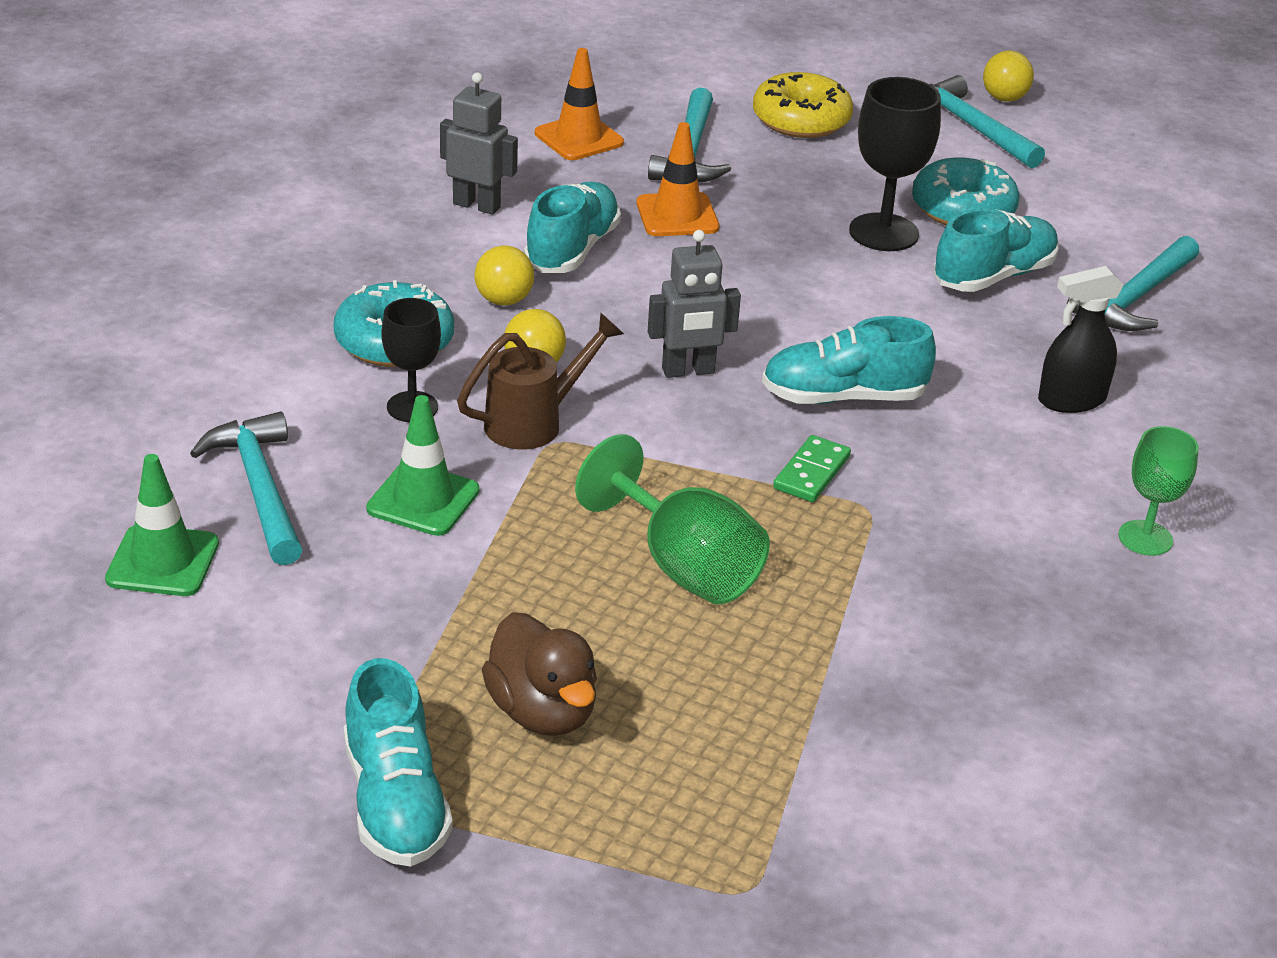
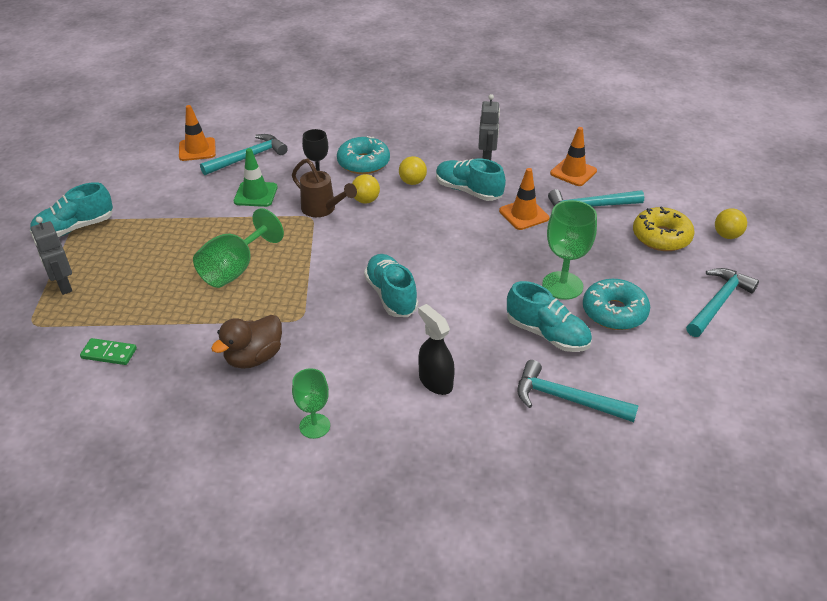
camera: 75 degrees right, 5 degrees up
(163, 561) = (197, 149): green traffic cone -> orange traffic cone
(542, 712) = (130, 251): brown duck -> brown duck (254, 357)
(572, 250) = (468, 191): turquoise shoe -> turquoise shoe turned 150 degrees counterclockwise
(688, 371) = (386, 243): grey robot -> grey robot (63, 286)
(812, 473) = (321, 295): green domino -> green domino (109, 353)
(883, 233) = (562, 285): black goblet -> green goblet
(1004, 98) = (771, 312): yellow ball -> yellow ball (727, 235)

